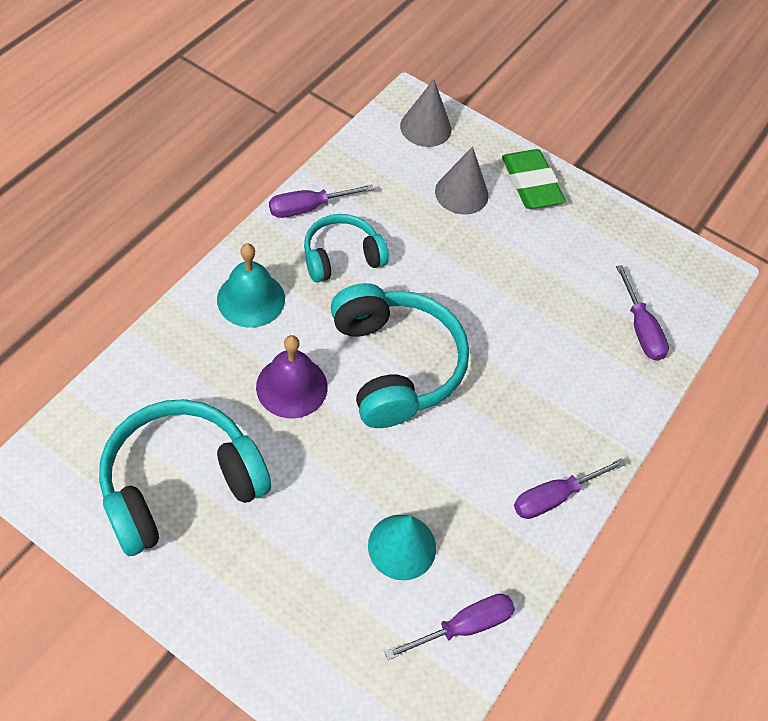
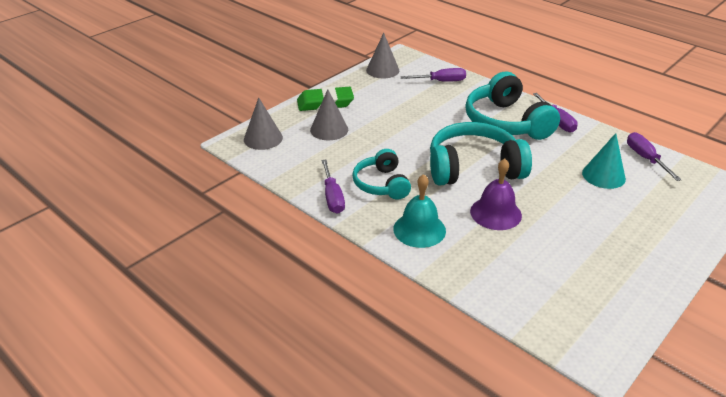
camera: 75 degrees left, 20 degrees down
(180, 483) = (584, 269): turquoise headphones -> turquoise headphones (506, 122)
(652, 248) = (382, 70): none -> grey cone

